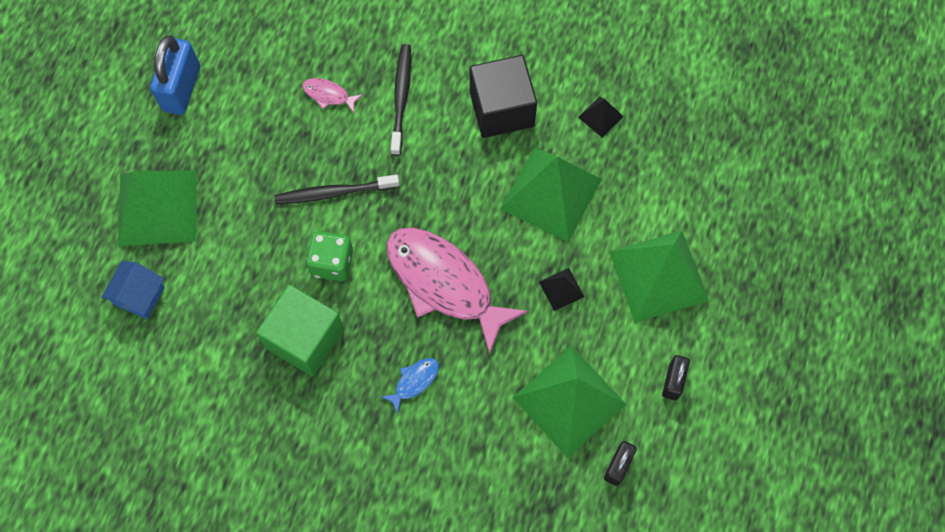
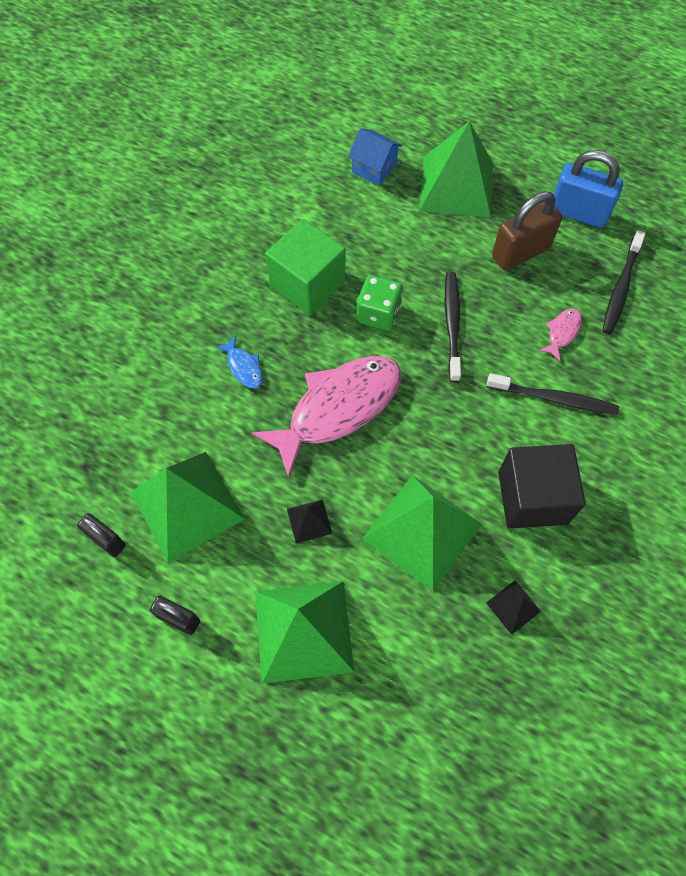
camera: 100 degrees right, 5 degrees down
(238, 138) = (520, 252): none -> brown padlock
(270, 47) = (620, 288): none -> black toothbrush

